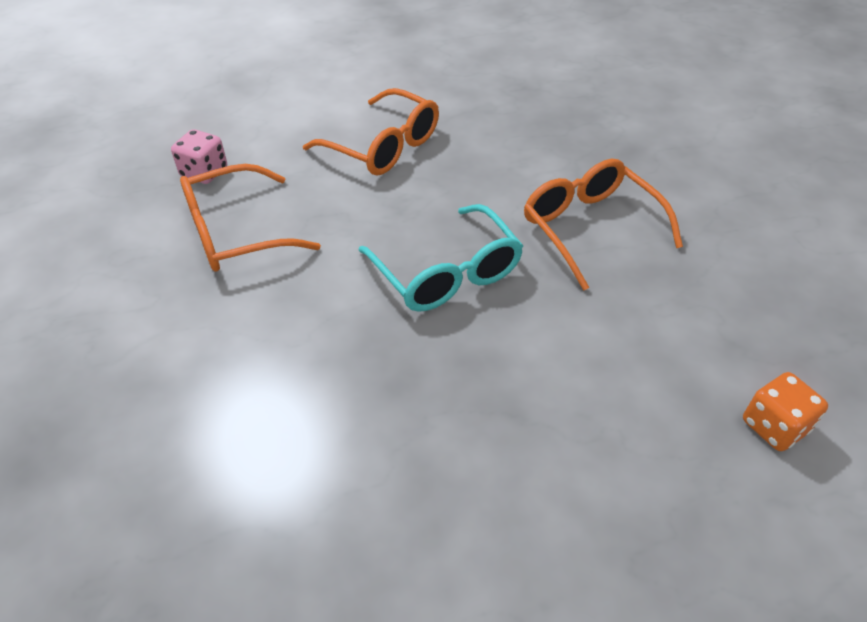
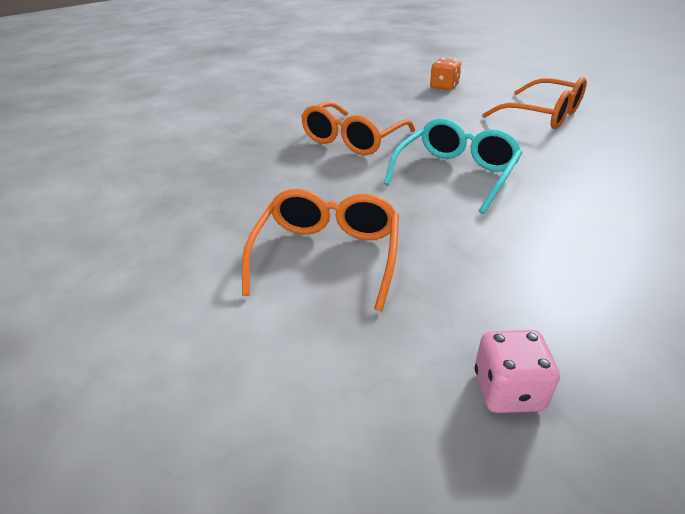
camera: 115 degrees left, 10 degrees down
(236, 233) = (554, 297): orange glasses -> orange glasses (542, 115)

